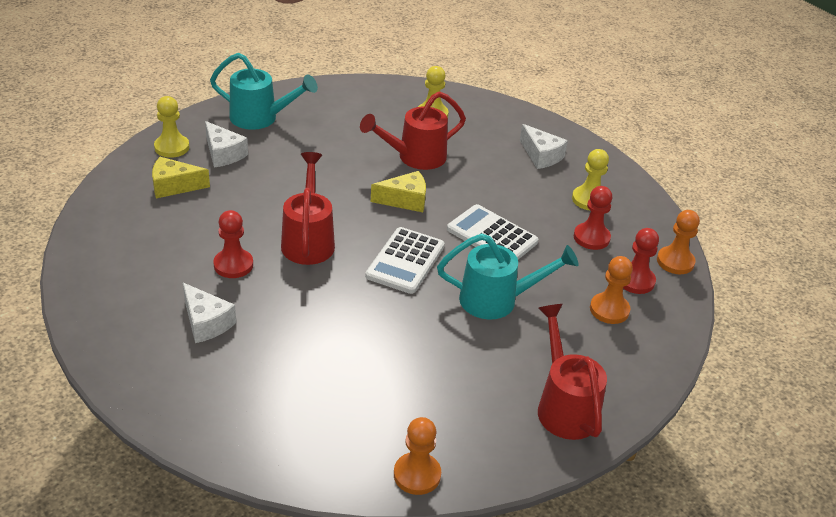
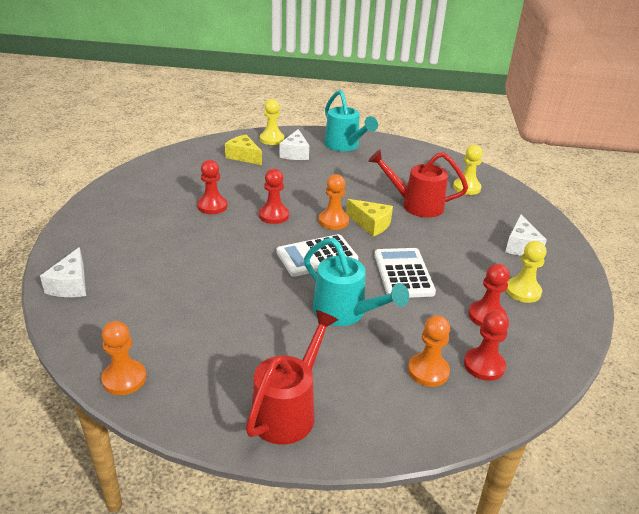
camera: 45 degrees right, 5 degrees down
(206, 322) = (152, 225): white cheese -> white cheese (71, 285)
(308, 240) = (274, 215): red watering can -> red pawn
(675, 262) = (545, 374): orange pawn -> orange pawn (333, 221)

